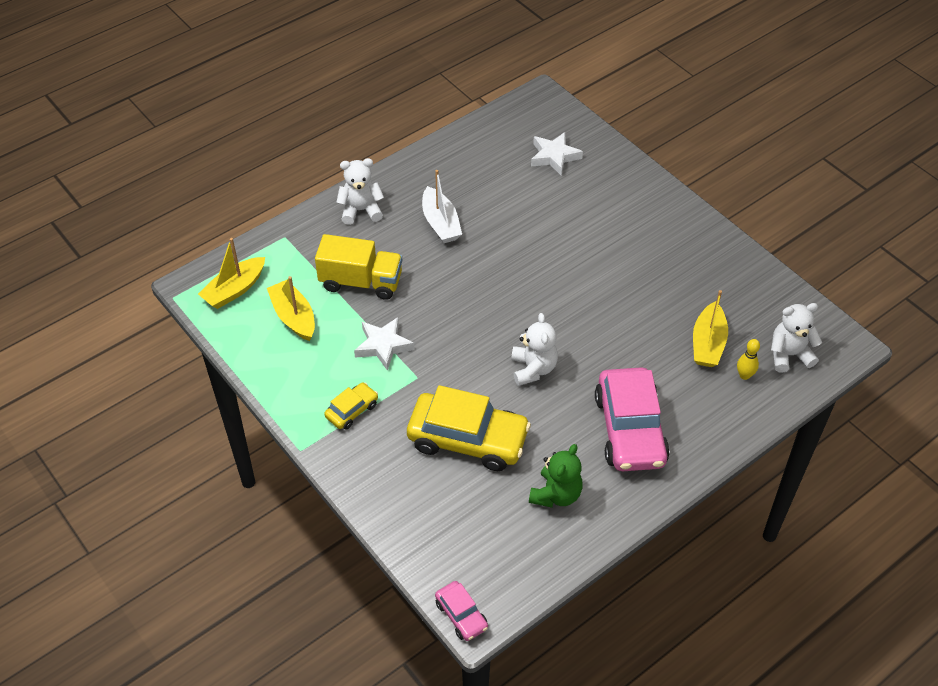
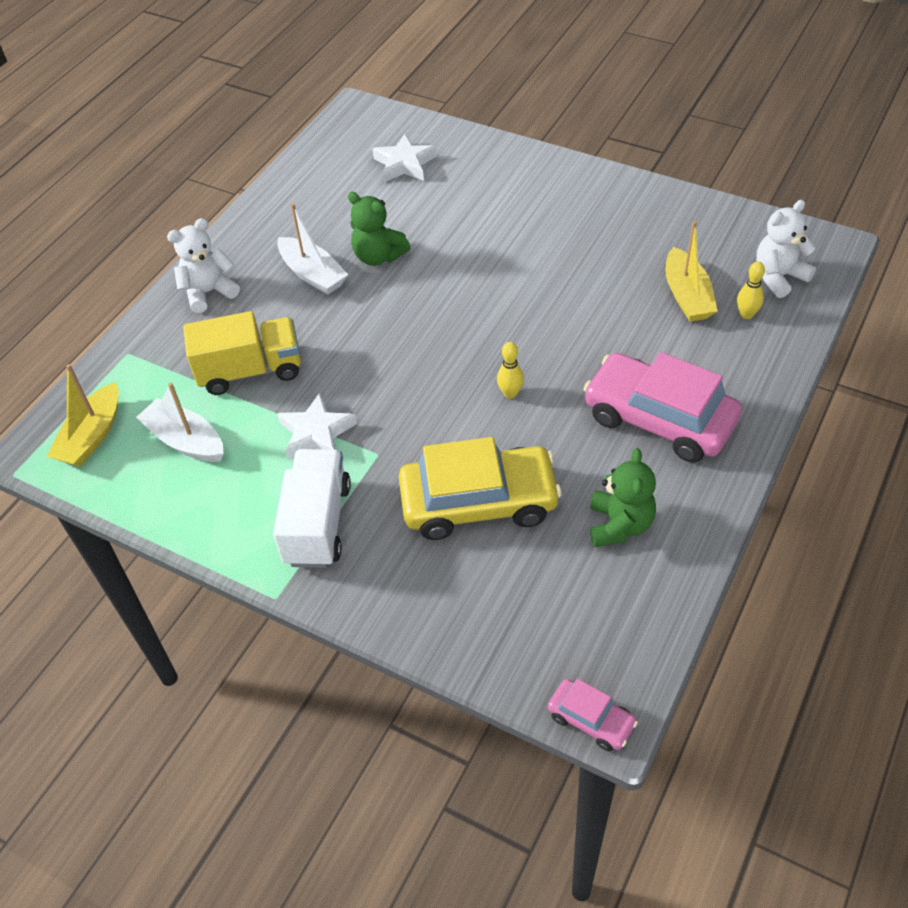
camera: 20 degrees left, 0 degrees up
(294, 317) = (185, 441): yellow boat -> white boat
(352, 410) = (317, 523): yellow car -> white truck
(495, 226) = (378, 256): none -> green teddy bear
(533, 369) = (510, 393): white teddy bear -> yellow bowling pin
(630, 429) = (659, 419): pink car -> pink car turned 150 degrees clockwise

